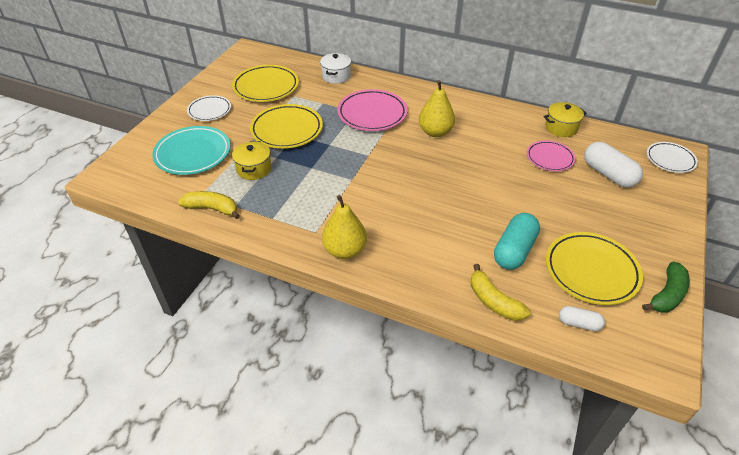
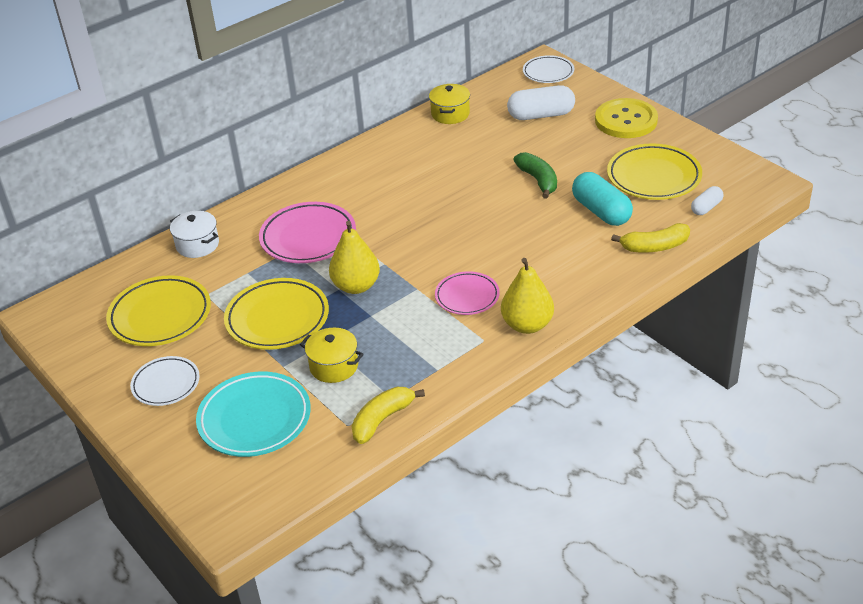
camera: 60 degrees left, 5 degrees down
(435, 132) = (385, 200): yellow pear -> yellow pear (356, 286)
(550, 158) = (491, 140): pink plate -> pink plate (467, 296)
(654, 227) = (626, 120): none -> yellow button
(667, 295) = (703, 148): green banana -> green banana (538, 180)

